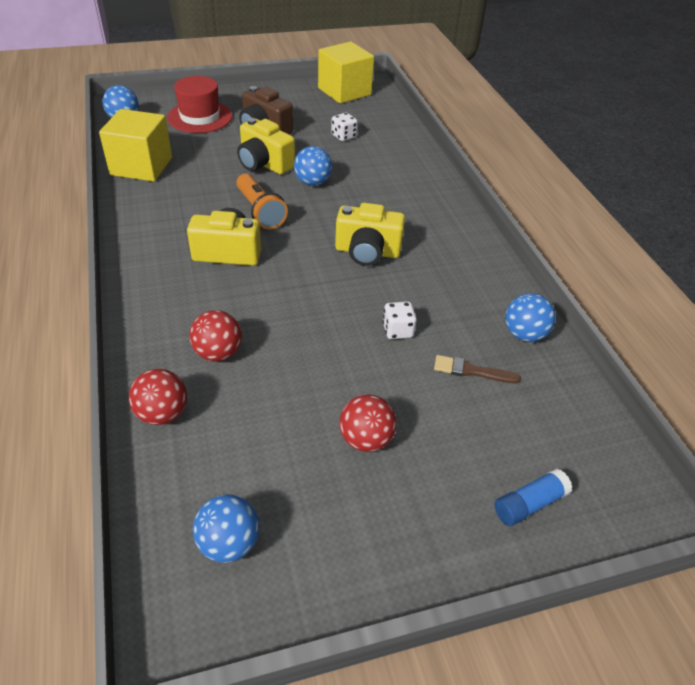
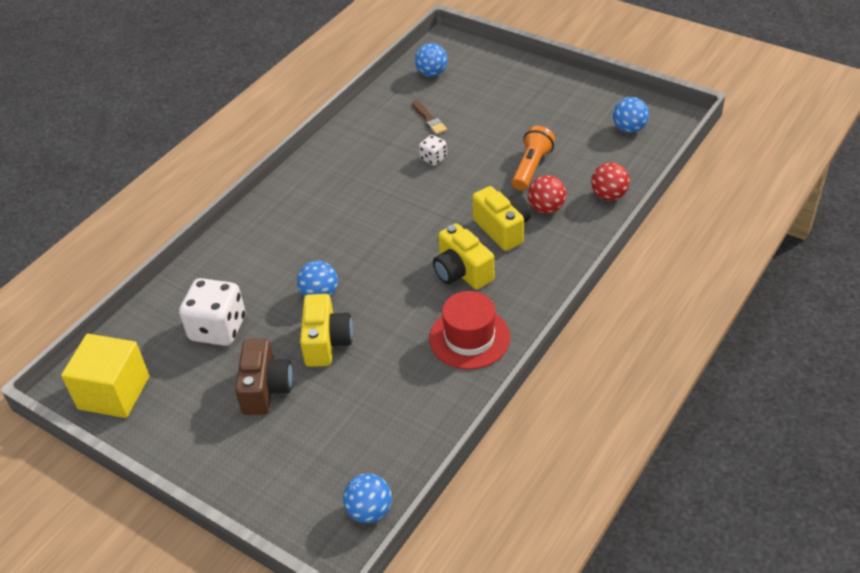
camera: 125 degrees left, 0 degrees up
(141, 166) = (427, 415): yellow cube -> none
(200, 117) = (295, 456): red hat -> red hat (469, 338)
(260, 211) = (396, 293): orange flashlight -> orange flashlight (531, 167)
(343, 136) = (218, 329): white dice -> white dice, size x2.02
(366, 439) = (523, 126): red ball -> none
(367, 252) = (374, 212): yellow camera -> yellow camera (502, 229)
(524, 334) = (373, 116): blue ball -> blue ball (432, 73)
(529, 504) = (489, 69): blue glue stick -> none

